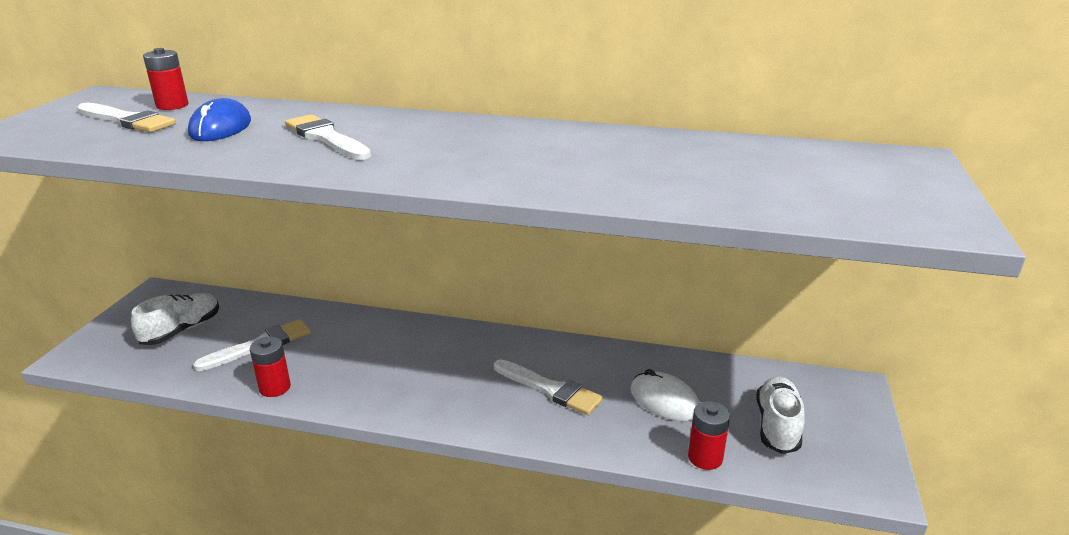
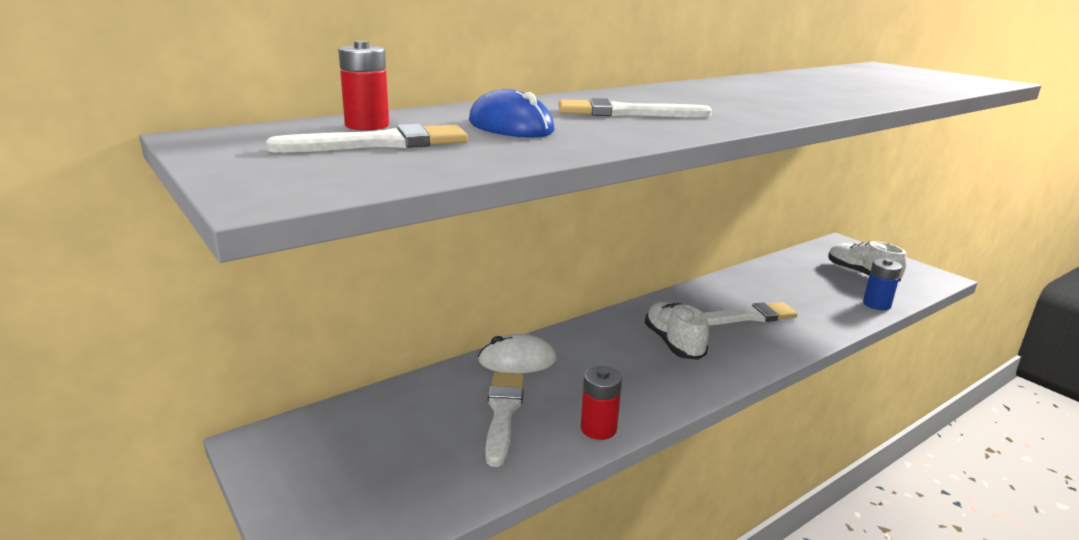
camera: 50 degrees left, 5 degrees down
(181, 330) = (391, 451): white shoe -> white shoe (674, 343)
(664, 400) = (802, 290): white mouse -> white mouse (517, 360)
(705, 458) = (876, 304): red battery -> blue battery

